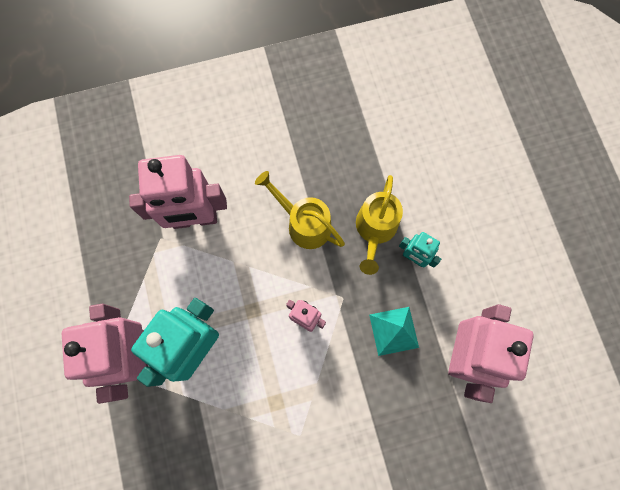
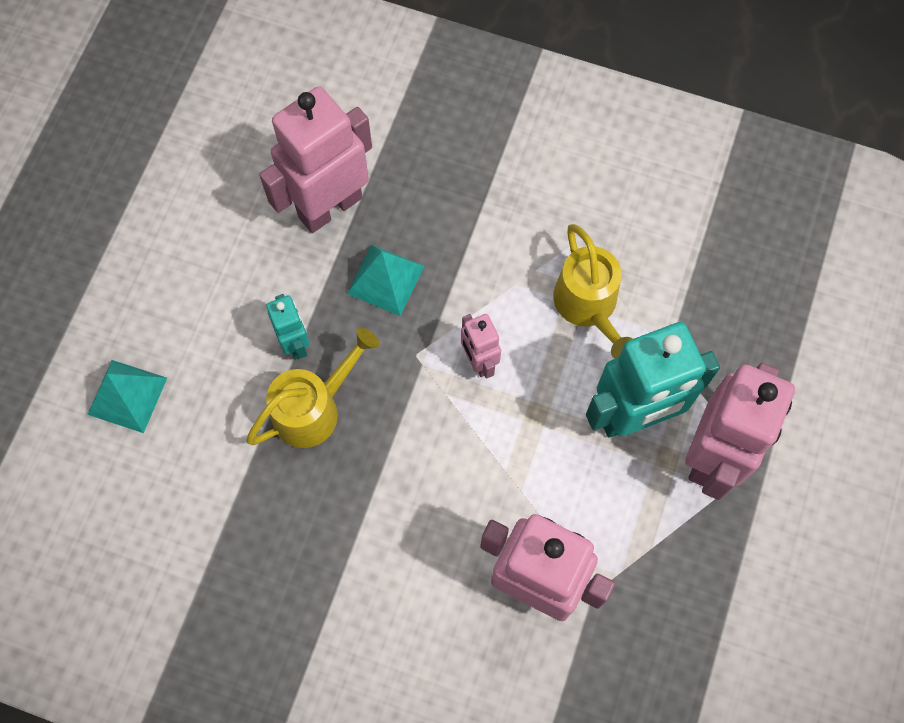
camera: 145 degrees left, 5 degrees down
(304, 223) = (396, 478): yellow watering can -> yellow watering can (588, 307)
(475, 170) = (127, 396): none -> turquoise pyramid

